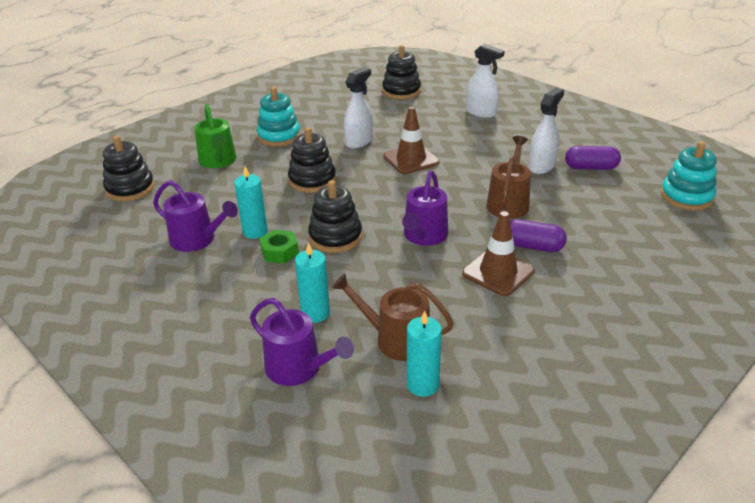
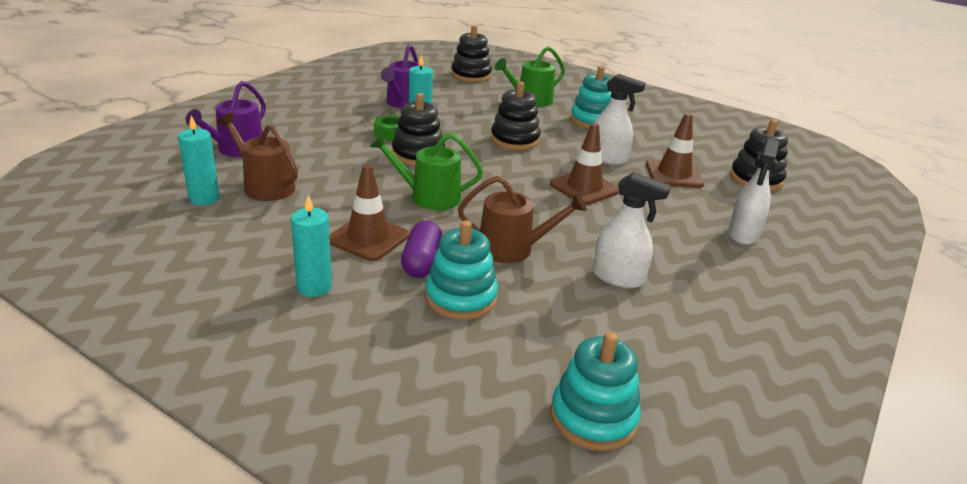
camera: 75 degrees right, 5 degrees down
(315, 313) = (304, 152): turquoise candle -> turquoise candle (314, 287)
(391, 119) = (674, 174): none -> brown traffic cone
(396, 339) = (265, 186): brown watering can -> brown watering can turned 60 degrees counterclockwise
(424, 236) = (429, 197): purple watering can -> green watering can
(578, 231) = (461, 298): none -> turquoise stacking toy
(591, 167) = (638, 322): purple capsule -> none

